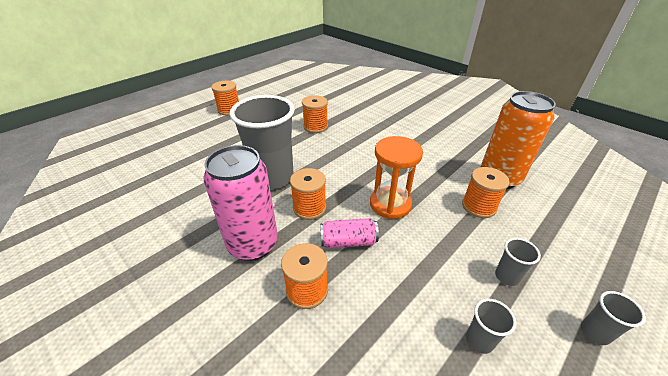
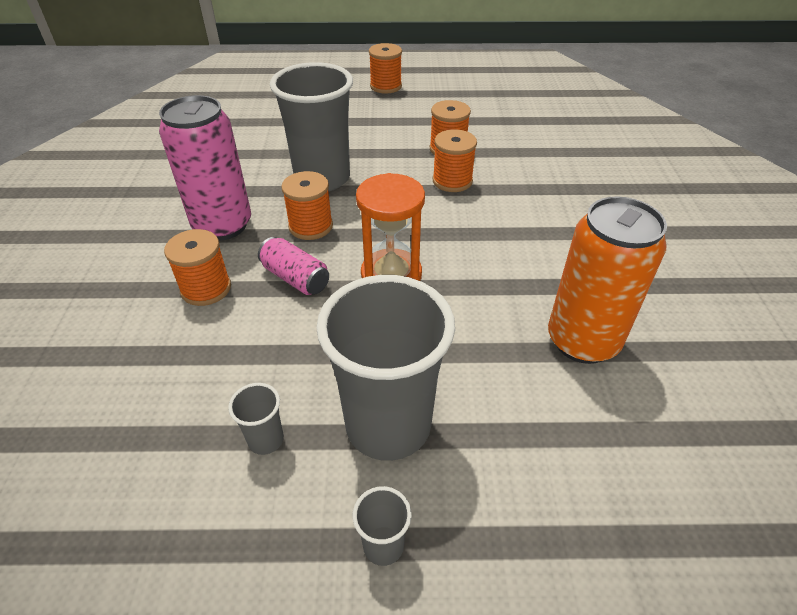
camera: 45 degrees right, 5 degrees up
(478, 206) = (489, 347): orange spool -> orange spool (452, 181)
(506, 276) = (388, 425): grey cup -> grey cup, size x2.43

